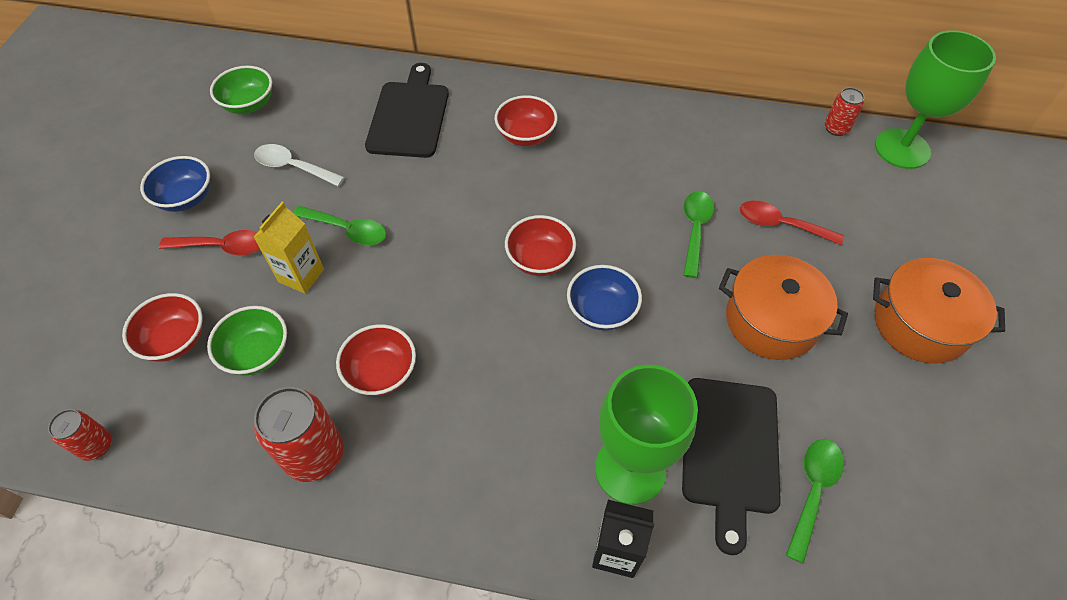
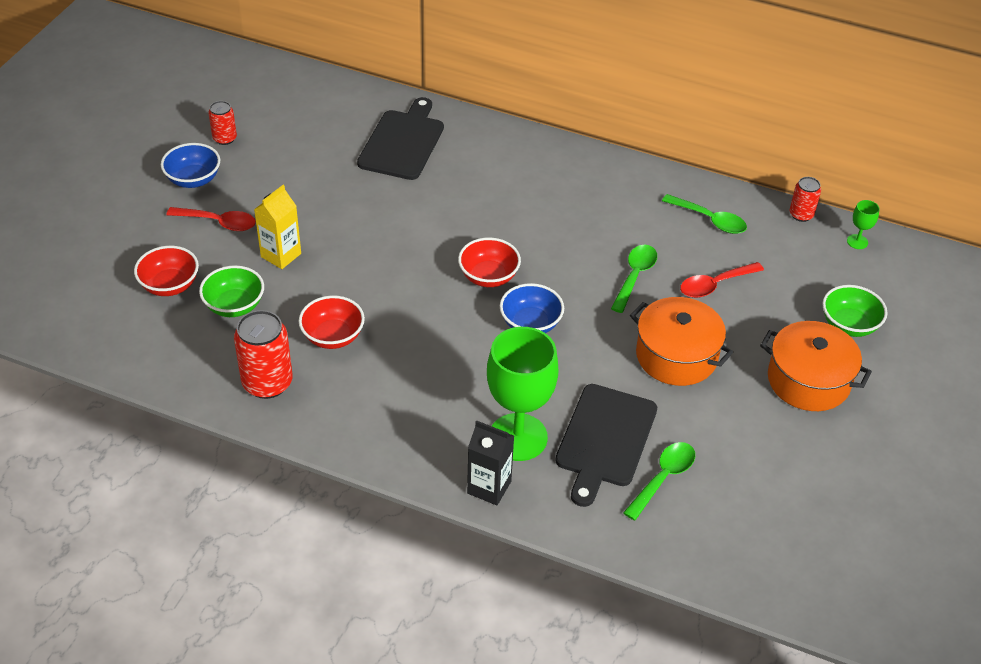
camera: 10 degrees right, 10 degrees down
(96, 446) = (99, 347): red can -> red can (225, 138)
(249, 104) = (260, 110): green bowl -> green bowl (849, 325)
(293, 167) = (290, 169): white spoon -> none
(347, 230) = (327, 227): green spoon -> green spoon (710, 220)
(526, 135) = (505, 175): red bowl -> none
(780, 225) = (715, 285): red spoon -> red spoon turned 60 degrees counterclockwise
(902, 149) = (857, 242): green goblet -> green goblet, size x0.41

